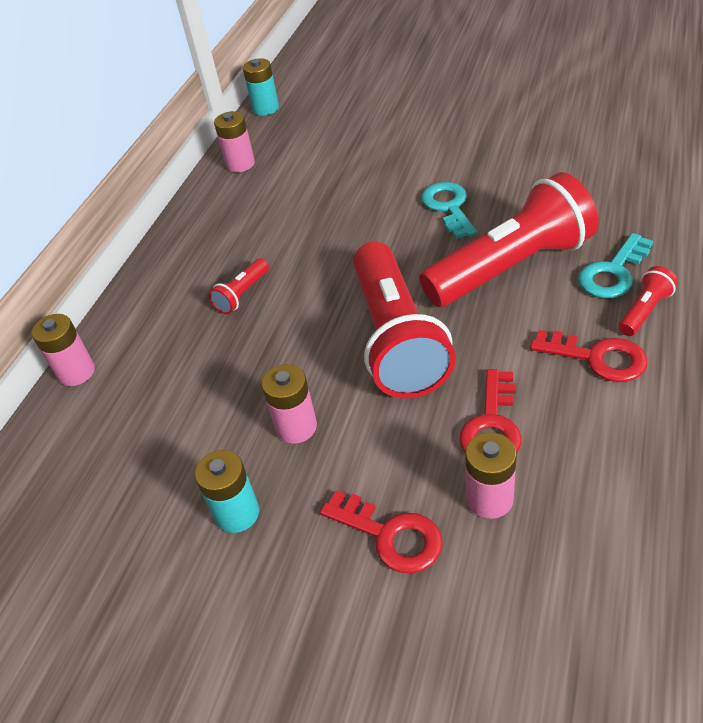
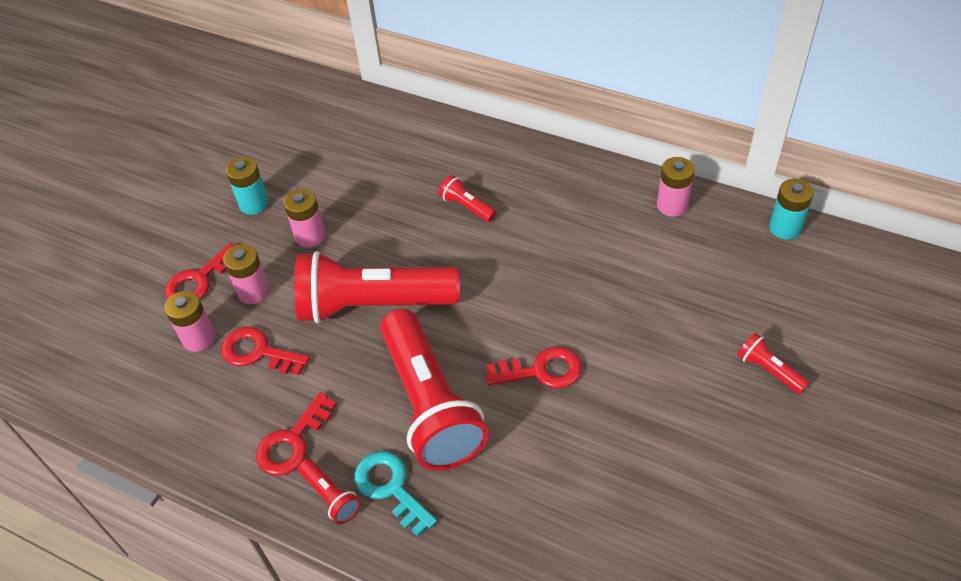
camera: 95 degrees right, 5 degrees up
(76, 372) = (417, 115): pink battery -> pink battery (254, 291)
(413, 102) = (768, 370): none -> red flashlight
(448, 207) = (541, 371): turquoise key -> red key

